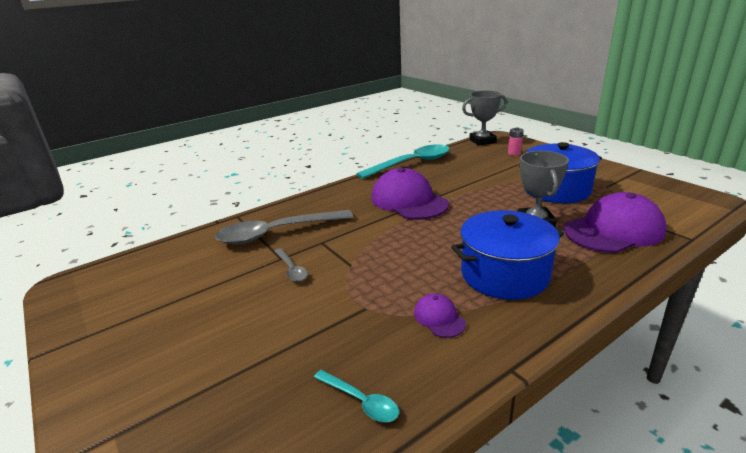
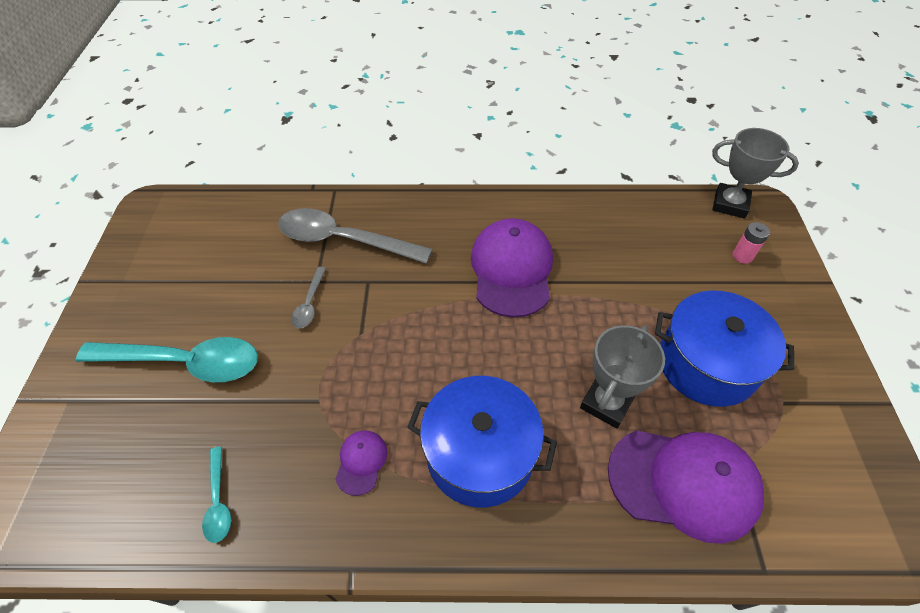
camera: 35 degrees right, 25 degrees up
(411, 163) = (587, 201): turquoise spoon -> turquoise spoon (185, 362)

